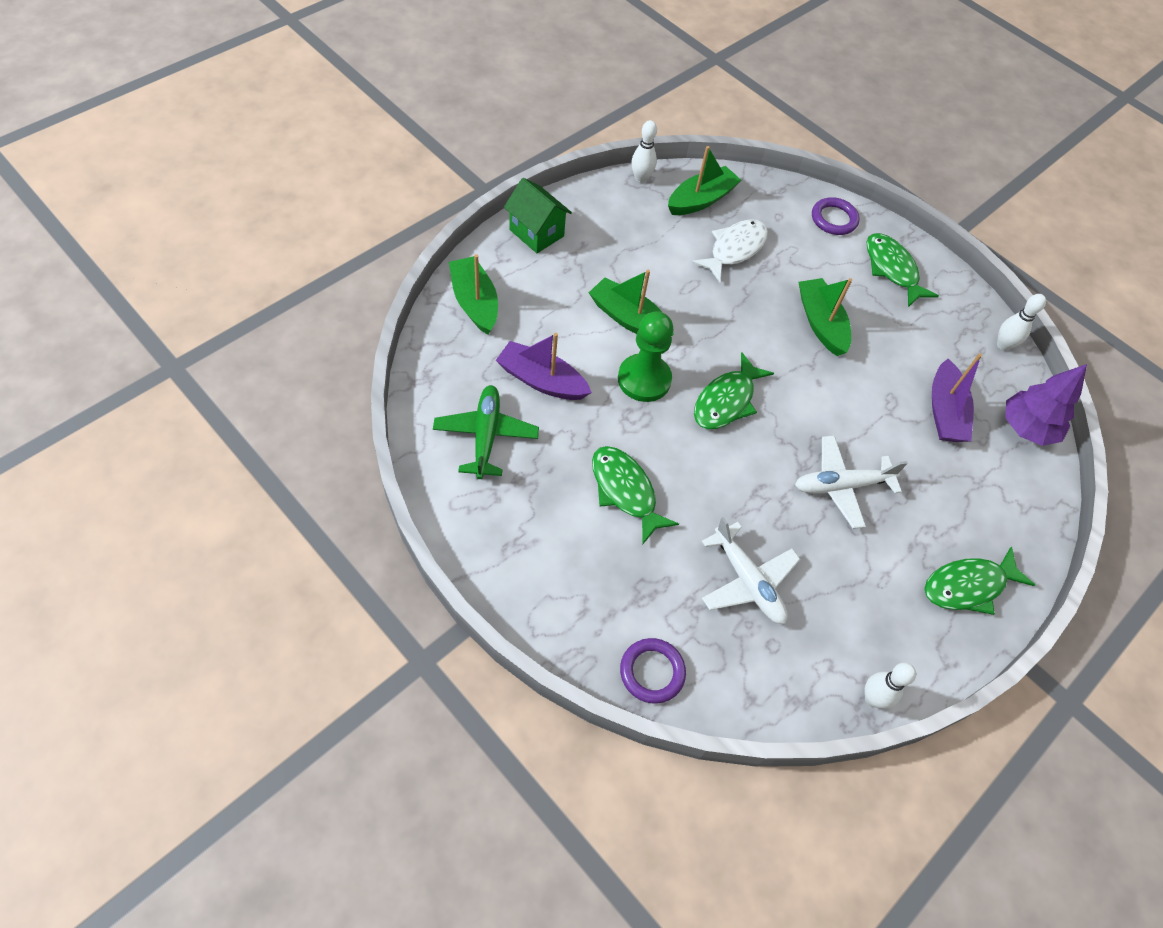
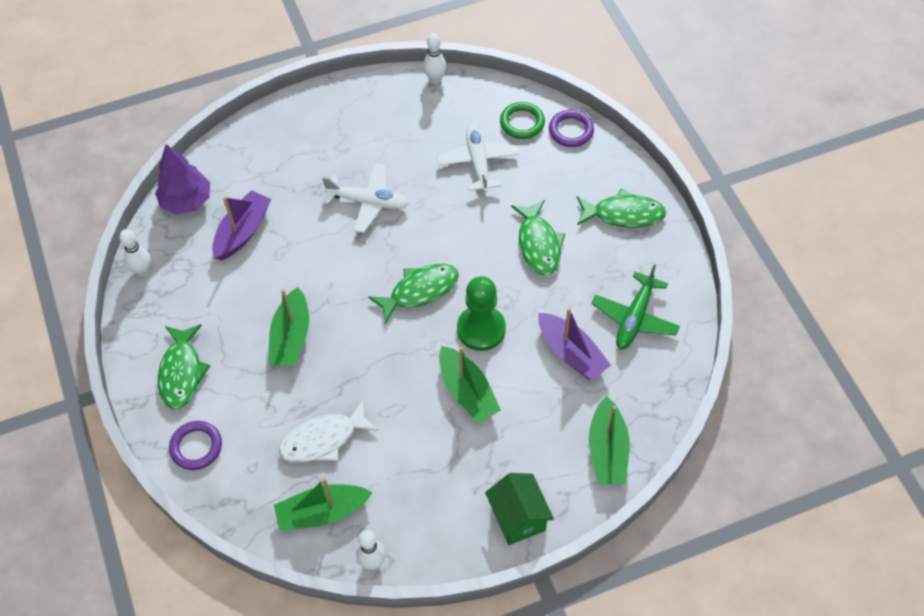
camera: 150 degrees left, 0 degrees up
(722, 663) = (522, 123): none -> green ring
(968, 586) = (324, 117): green fish -> green fish (623, 214)

